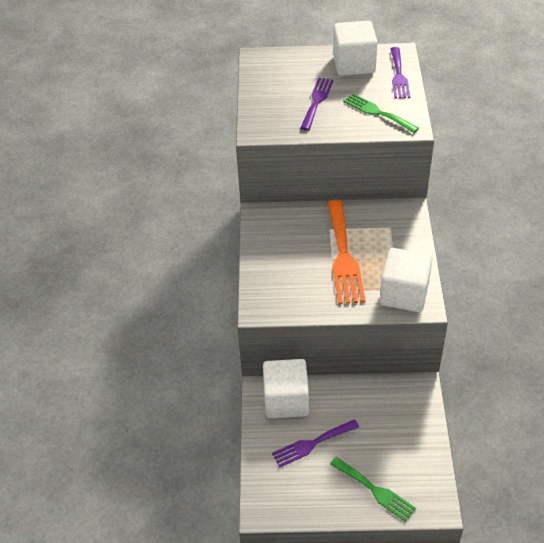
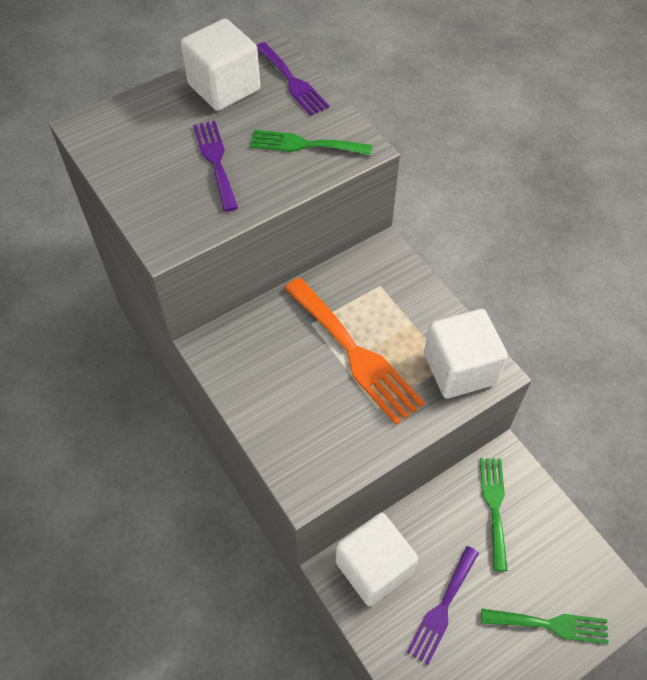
camera: 35 degrees left, 10 degrees up
(390, 409) = (494, 507): none -> green fork

